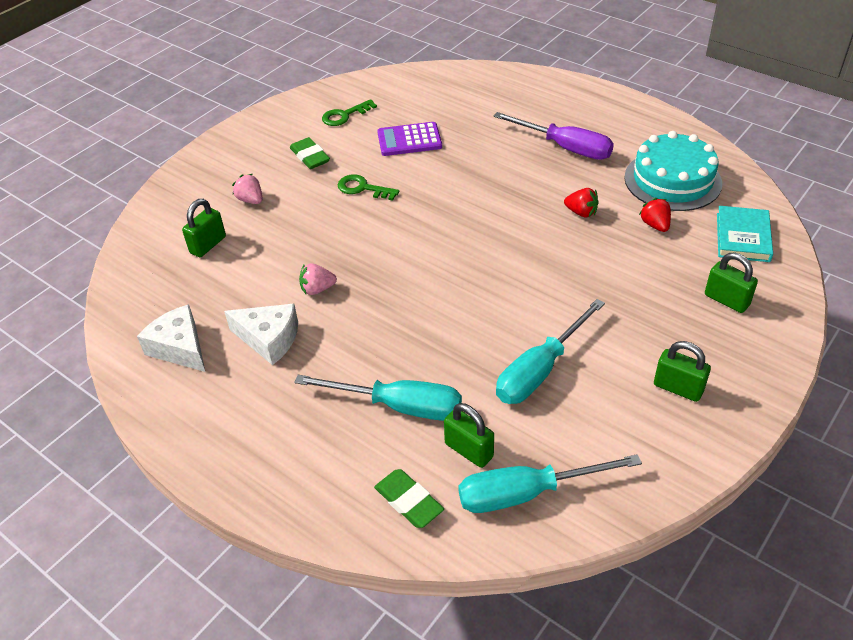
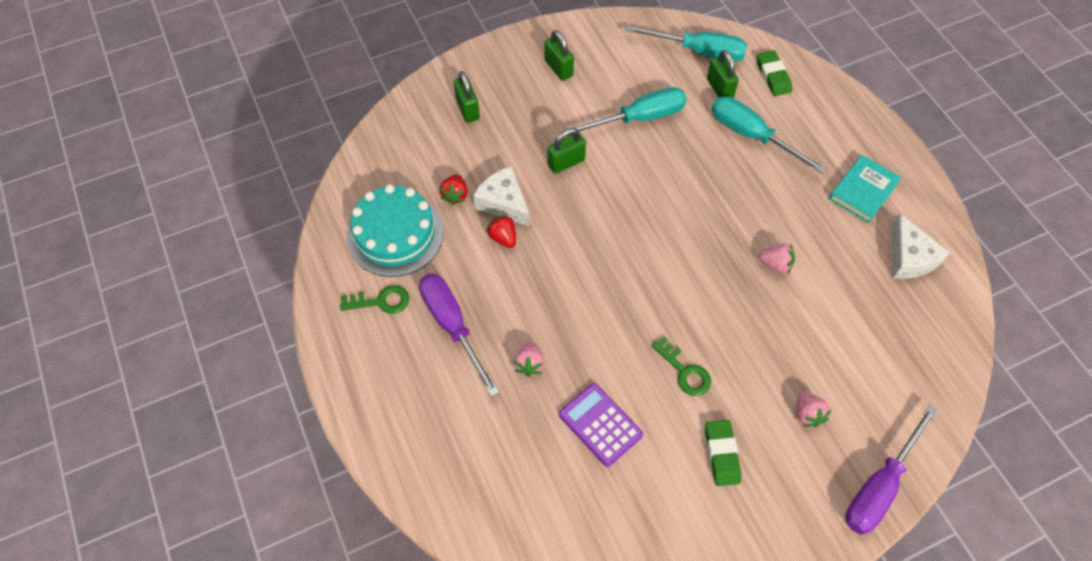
camera: 155 degrees left, 15 degrees up
(182, 182) = (879, 486): none -> purple screwdriver
(208, 245) = (865, 368): green padlock -> green padlock (566, 162)
(269, 339) = (831, 232): white cheese -> white cheese (504, 203)
(344, 115) = (653, 514): green key -> green key (381, 301)
(409, 140) = (600, 424): purple calculator -> purple calculator turned 150 degrees counterclockwise
(487, 150) = (529, 364): none -> pink strawberry
(742, 237) = (401, 152): turquoise book -> turquoise book (863, 191)

